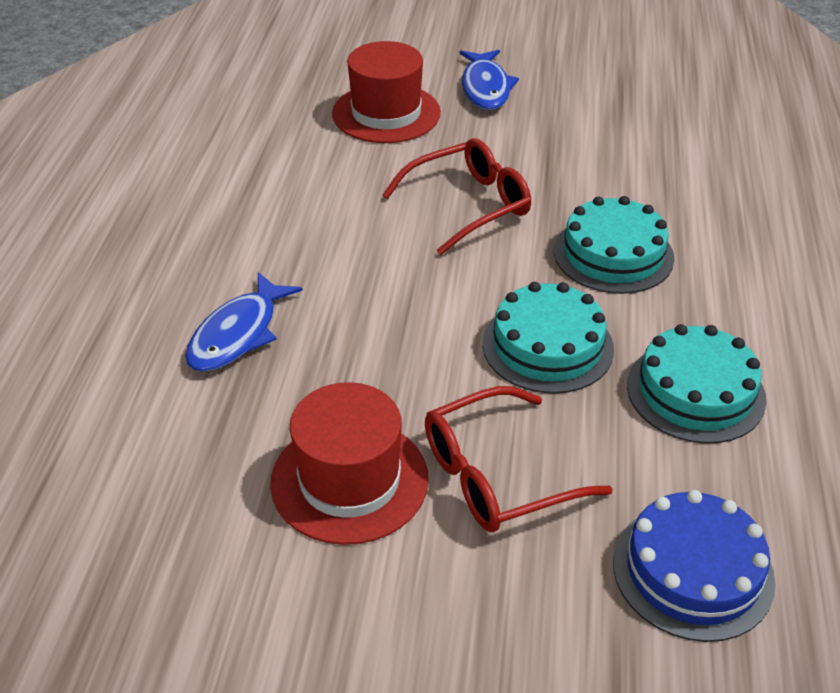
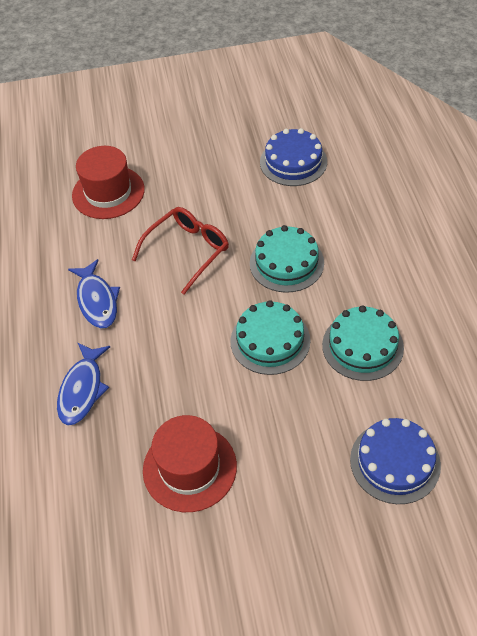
camera: 15 degrees left, 10 degrees up
(485, 88) = (165, 154): blue fish -> blue fish (97, 300)
(495, 476) = (271, 438): red glasses -> none
(671, 136) = (293, 162): none -> blue cake

